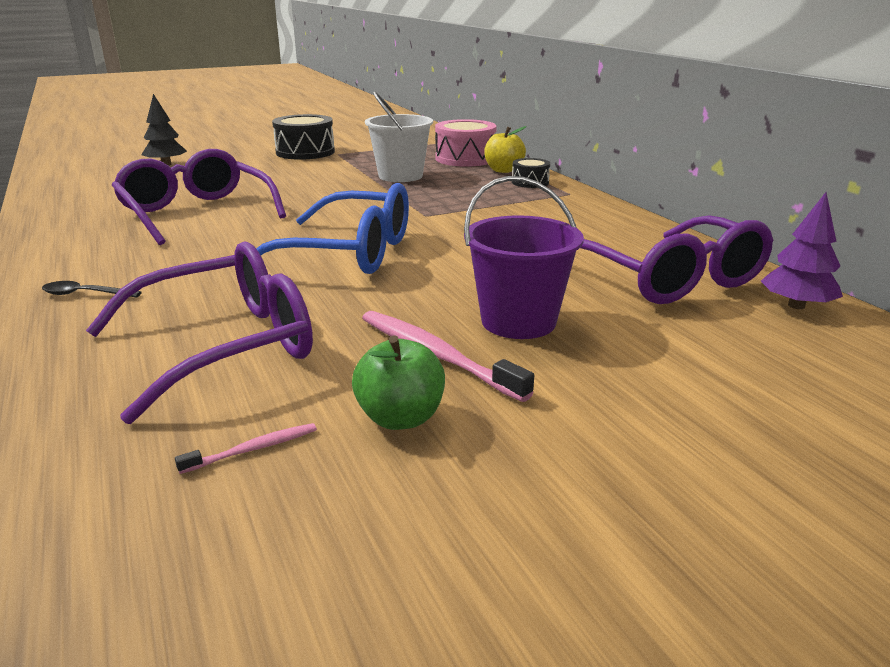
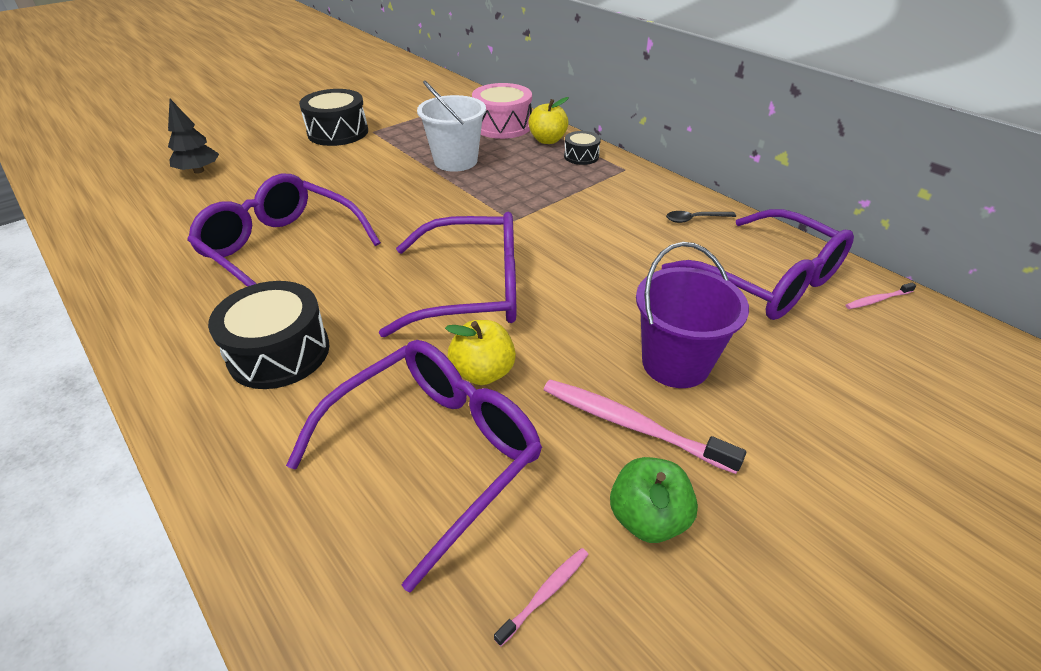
camera: 15 degrees left, 15 degrees up
(85, 294) = (242, 402): black spoon -> black spoon (695, 219)
(141, 270) = (279, 352): none -> black drum
(315, 303) = (483, 372): none -> yellow apple
(349, 253) = (473, 289): blue glasses -> purple glasses
(796, 305) = (877, 300): purple tree -> pink toothbrush

